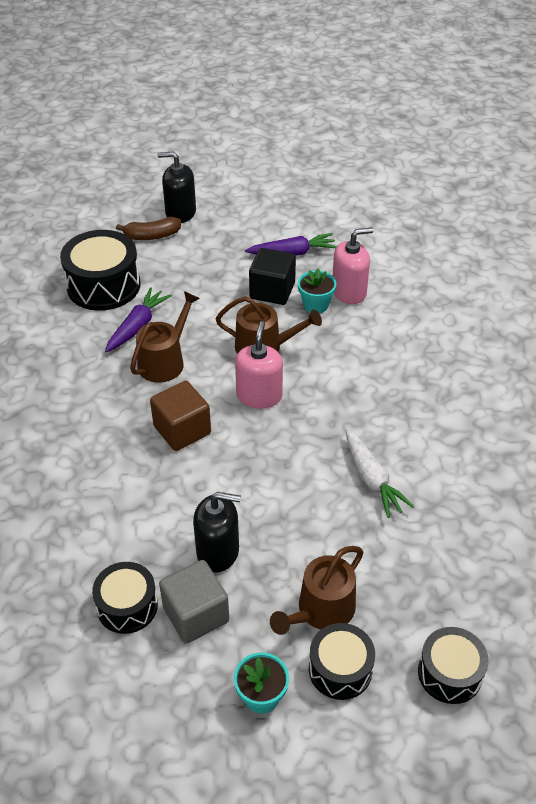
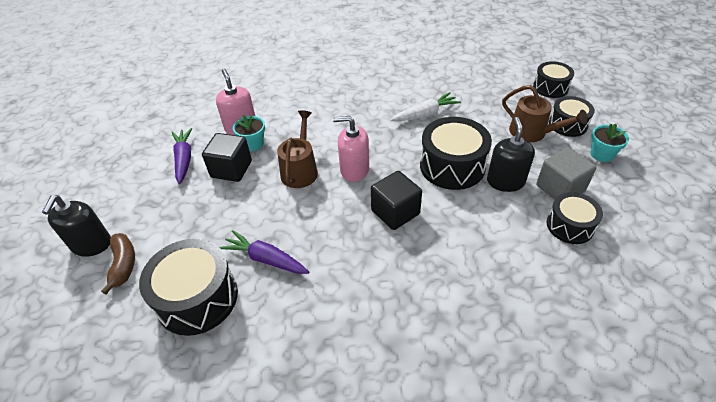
camera: 90 degrees left, 0 degrees up
(165, 361) = (315, 232): brown watering can -> none
(182, 430) = (395, 212): brown cube -> black cube
(255, 496) = (452, 166): none -> black drum

